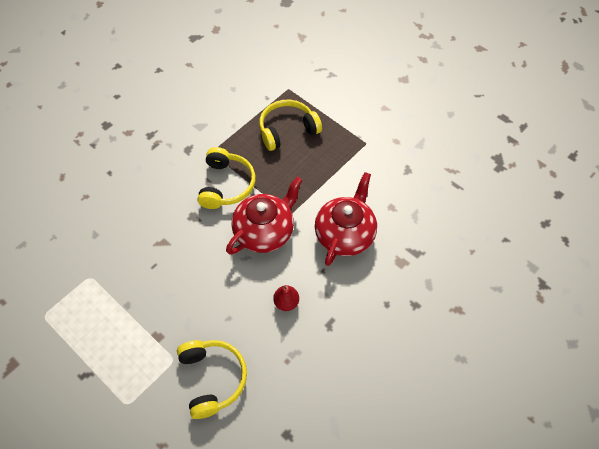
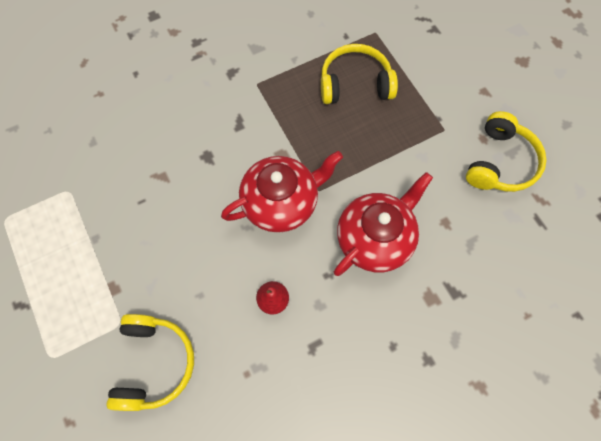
camera: 20 degrees right, 10 degrees up
(226, 185) = (259, 130): yellow headphones -> yellow headphones (500, 162)

